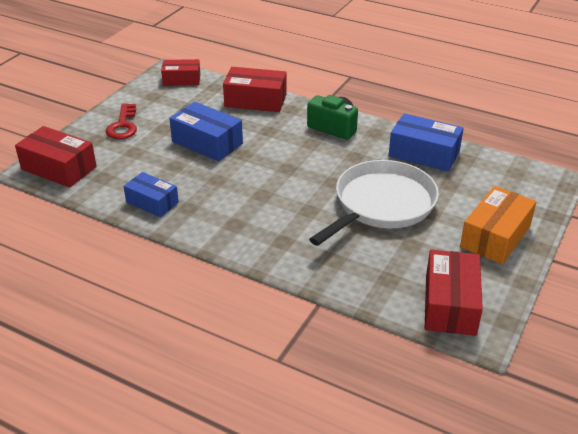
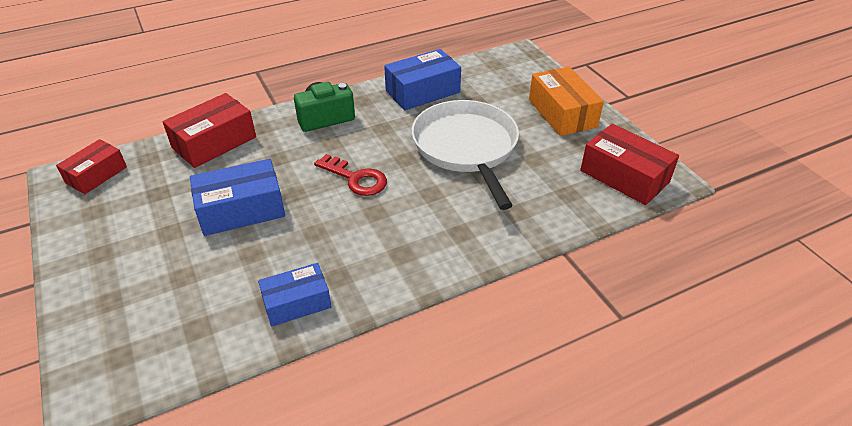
camera: 55 degrees left, 5 degrees up
(59, 168) = (124, 365): red box -> none
(123, 126) = (116, 263): red key -> red key (356, 179)

